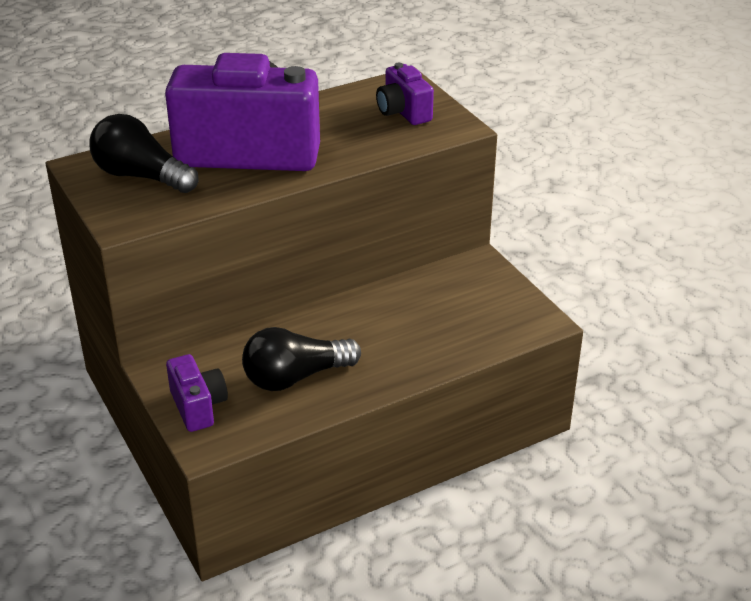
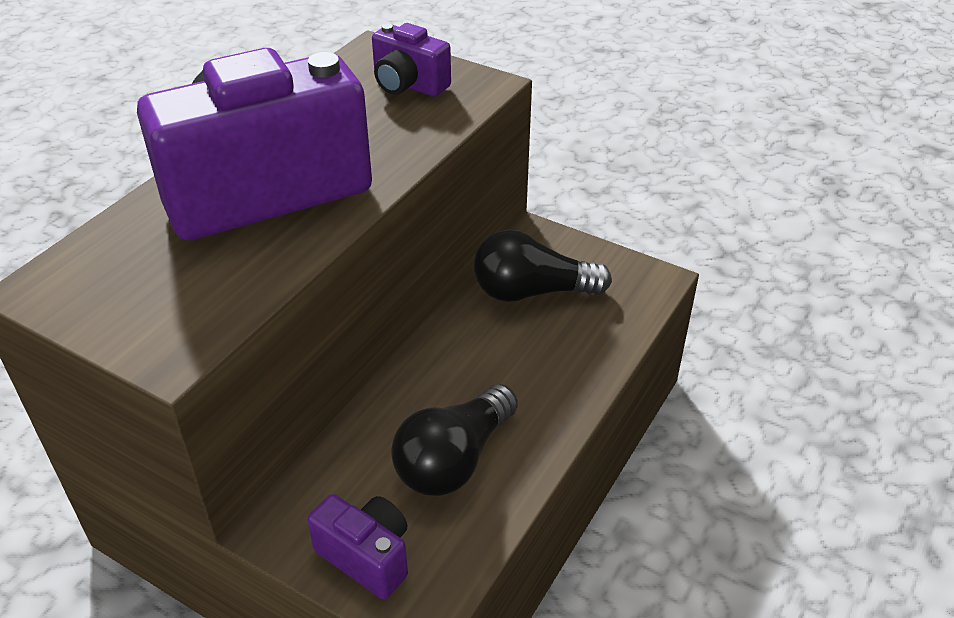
camera: 30 degrees left, 5 degrees up
(141, 176) = (143, 273): black light bulb -> black light bulb (531, 292)

